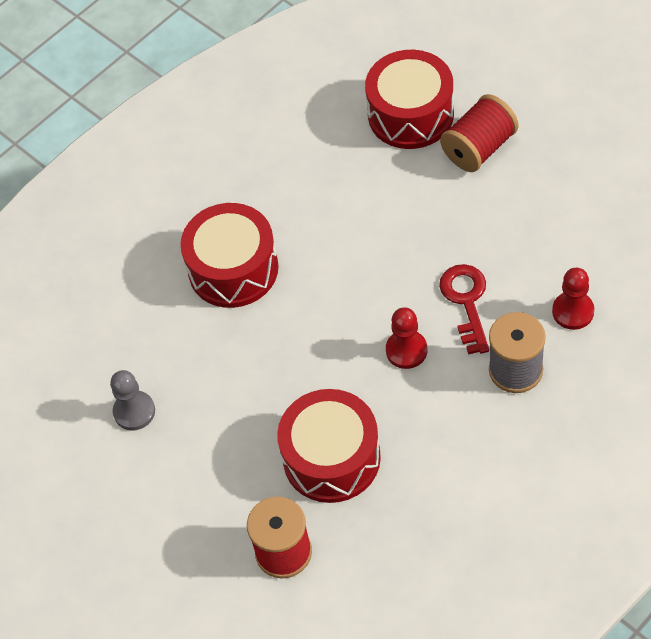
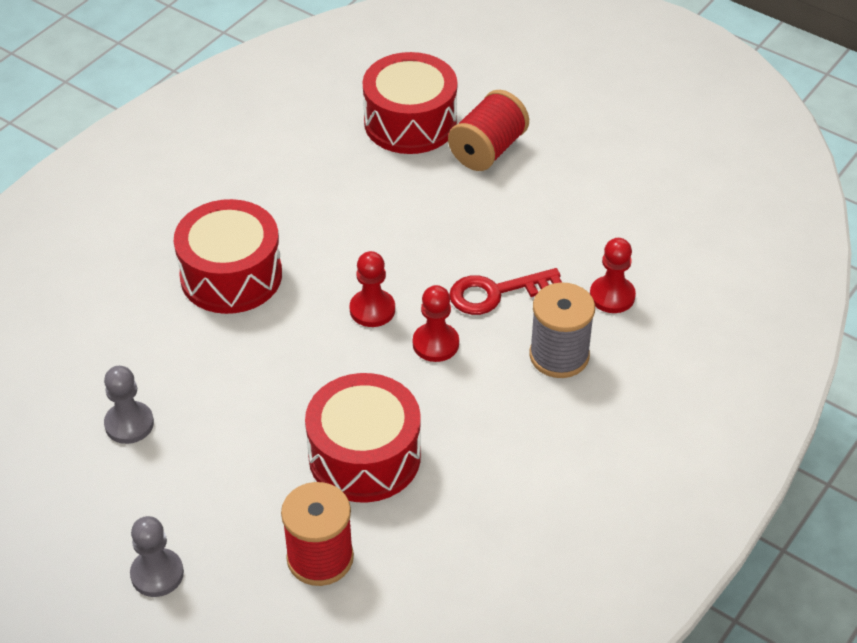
camera: 15 degrees left, 10 degrees down
(147, 555) = (157, 574): none -> grey pawn
(354, 312) = (372, 310): none -> red pawn
(466, 301) = (495, 293): red key -> red key turned 90 degrees counterclockwise

